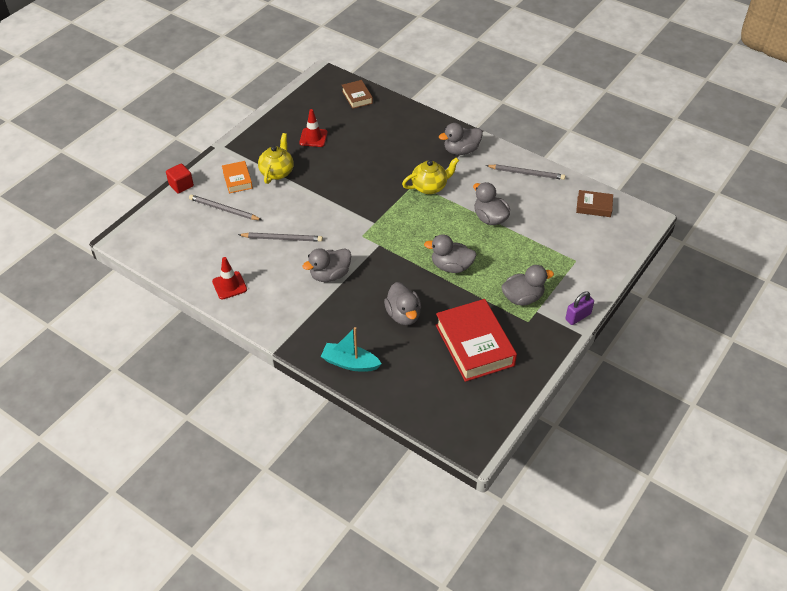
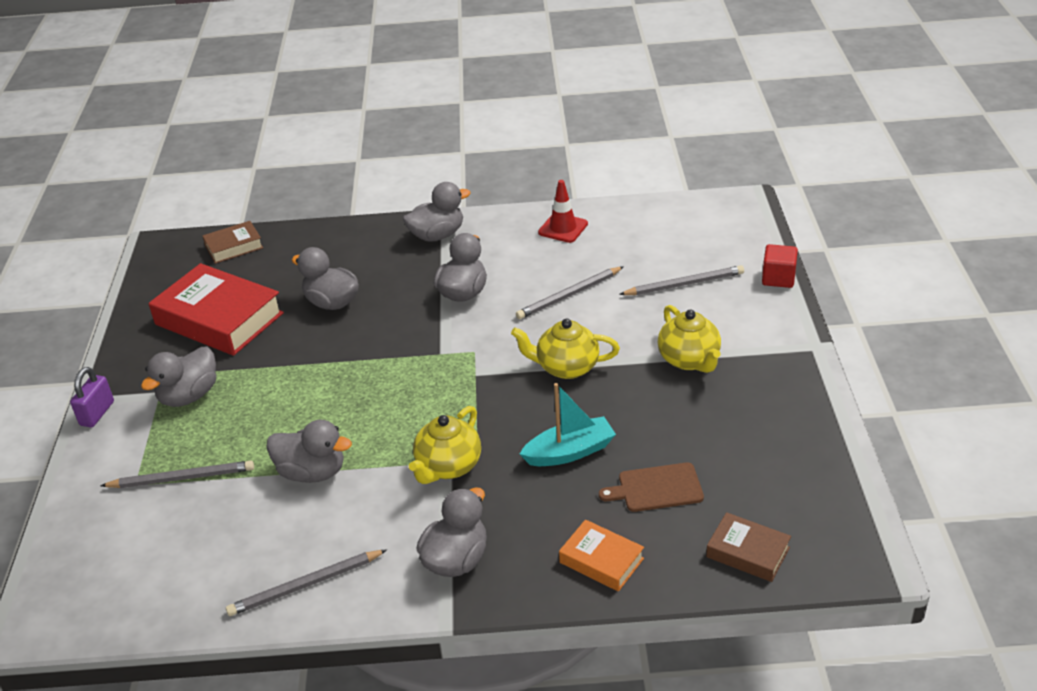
camera: 145 degrees right, 10 degrees down
(237, 180) = (723, 322): orange book -> orange book (601, 561)
(313, 138) = (713, 436): red traffic cone -> none
(331, 201) = (566, 367): none -> yellow teapot
(350, 363) = (350, 238): turquoise boat -> turquoise boat (570, 452)
(359, 132) = (656, 488): none -> brown cutting board
(451, 266) = (317, 380): grey duck -> grey duck (437, 235)
(551, 250) = (182, 478): none -> grey pencil
(594, 206) = (145, 591): brown book -> brown book (234, 247)

